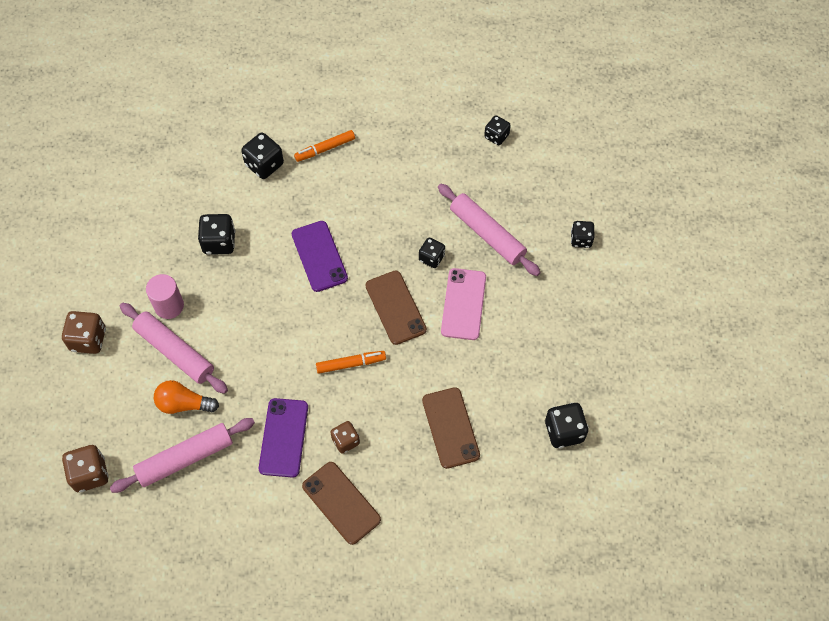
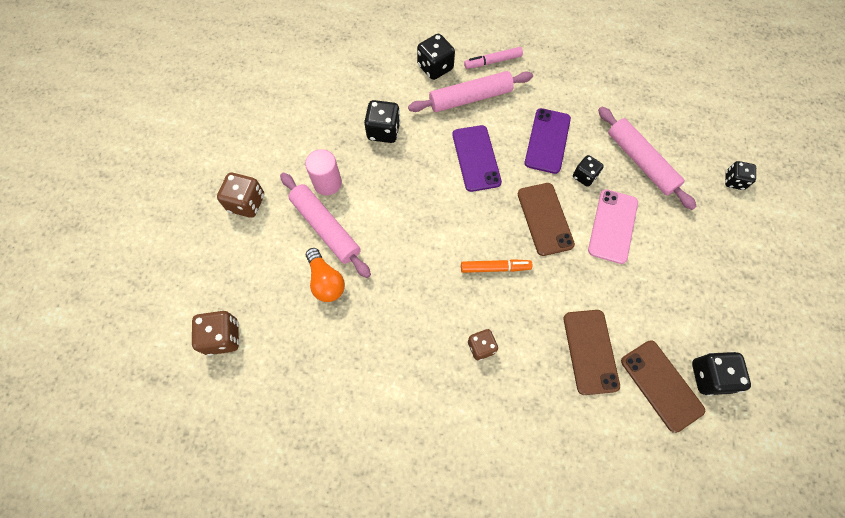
camera: 10 degrees right, 5 degrees up
(184, 404) = (326, 281): orange light bulb -> orange light bulb turned 135 degrees counterclockwise
(185, 458) = (318, 337): pink rolling pin -> pink rolling pin (470, 98)
(284, 437) = (419, 332): purple phone -> purple phone (547, 141)
(325, 149) = (493, 61): orange marker -> pink marker
(341, 502) = (469, 413): brown phone -> brown phone (661, 385)
(496, 136) = (655, 73): black dice -> none

